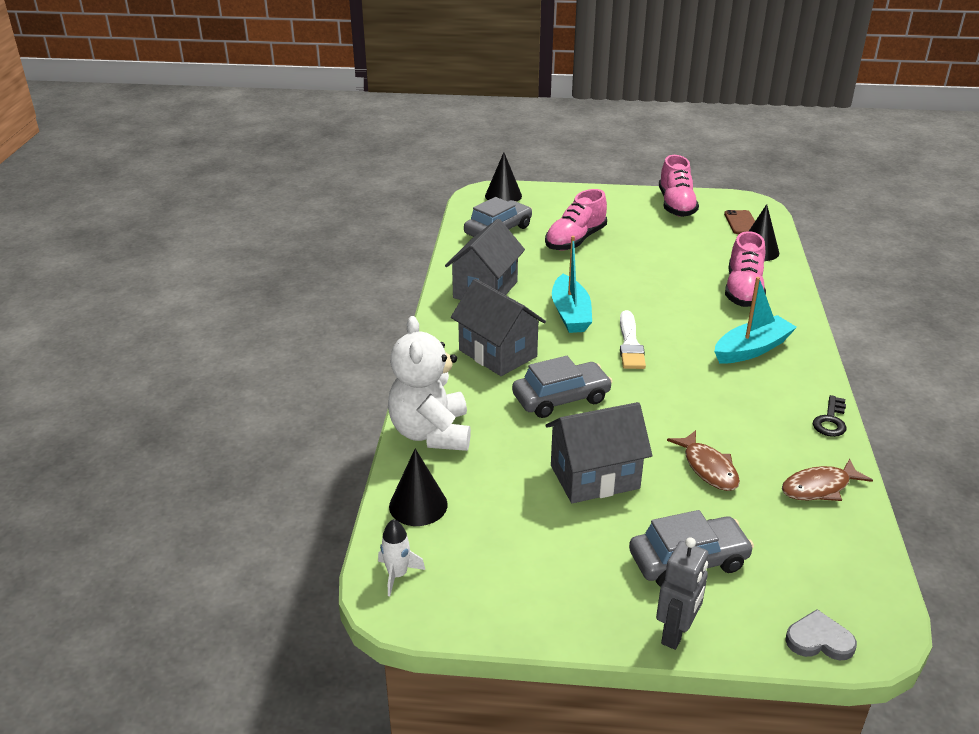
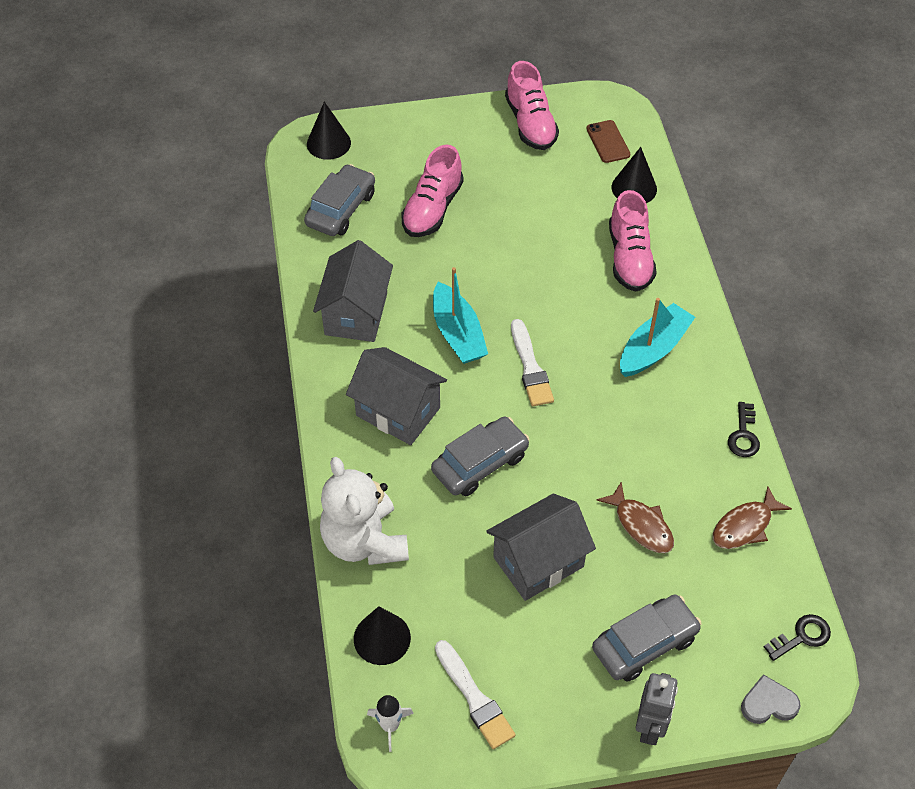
camera: 15 degrees left, 20 degrees up
(493, 570) = (474, 698): none -> white brush
(868, 589) = (802, 637): none -> black key

